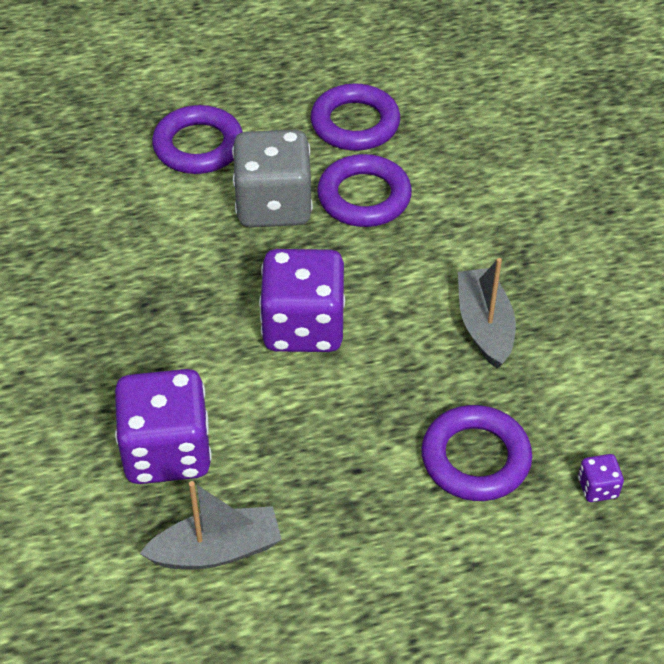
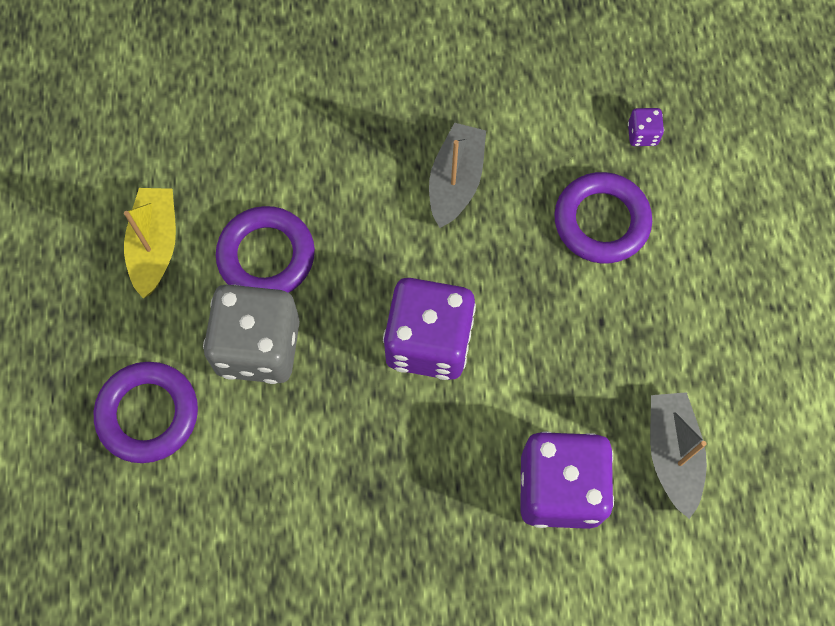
camera: 80 degrees left, 20 degrees up
(355, 124) = (155, 246): purple ring -> yellow boat
(484, 326) = (455, 181): grey boat -> grey boat turned 105 degrees clockwise

